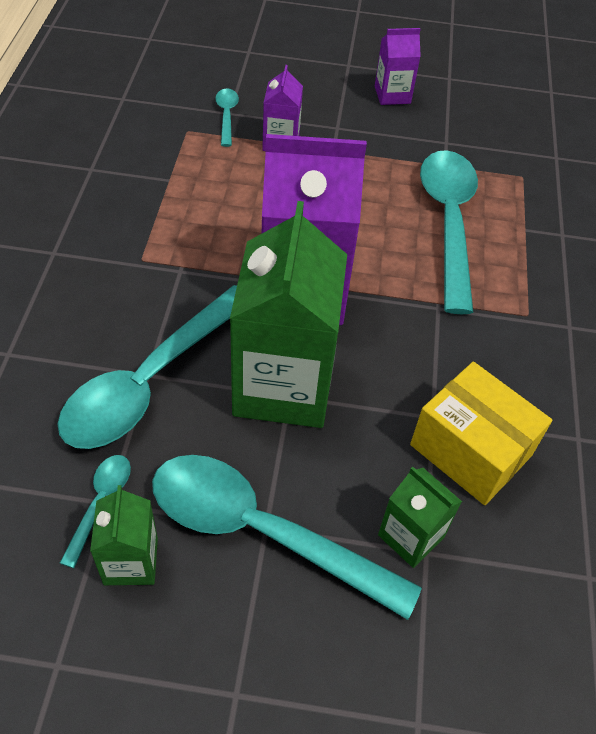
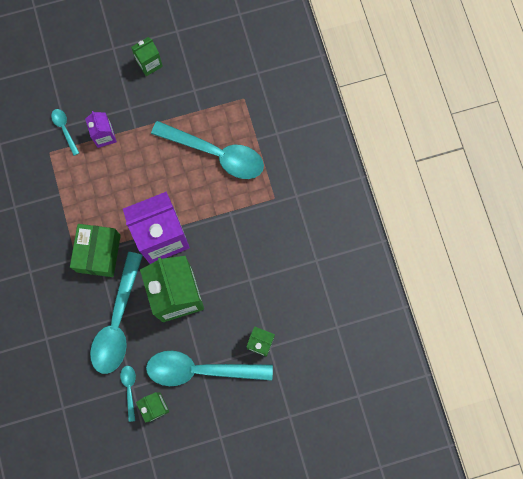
camera: 20 degrees left, 25 degrees up
(181, 272) = (99, 253): none -> green box
(392, 95) = (149, 63): purple carton -> green carton
(448, 222) = (216, 153): turquoise spoon -> turquoise spoon turned 135 degrees clockwise
(470, 450) = (271, 289): yellow box -> none

